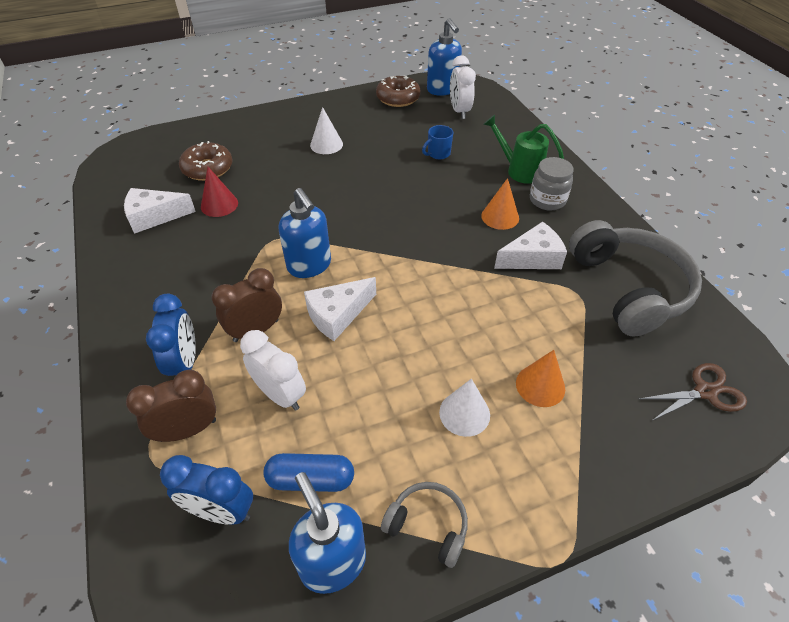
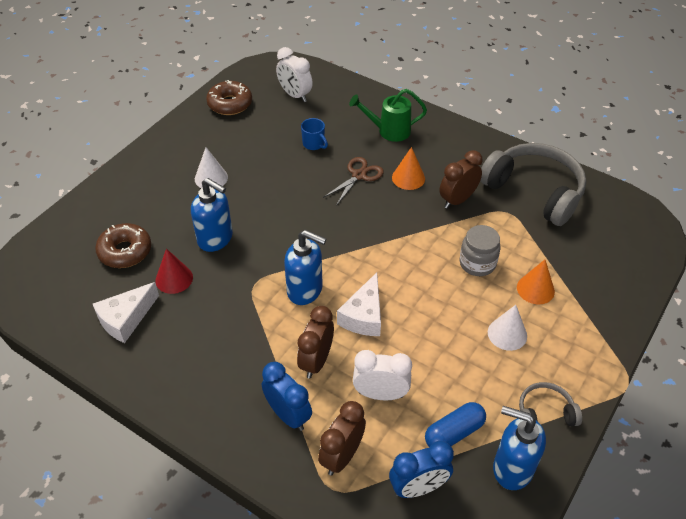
camera: 35 degrees left, 0 degrees up
(438, 154) = (314, 144): blue mug -> blue mug turned 60 degrees counterclockwise
(442, 90) = (261, 79): blue soap dispenser -> blue soap dispenser (215, 239)
(532, 258) = (457, 200): white cheese -> brown clock
(547, 200) = (429, 147): grey jar -> grey jar (477, 263)
(705, 392) = (625, 239): brown scissors -> brown scissors (359, 175)

